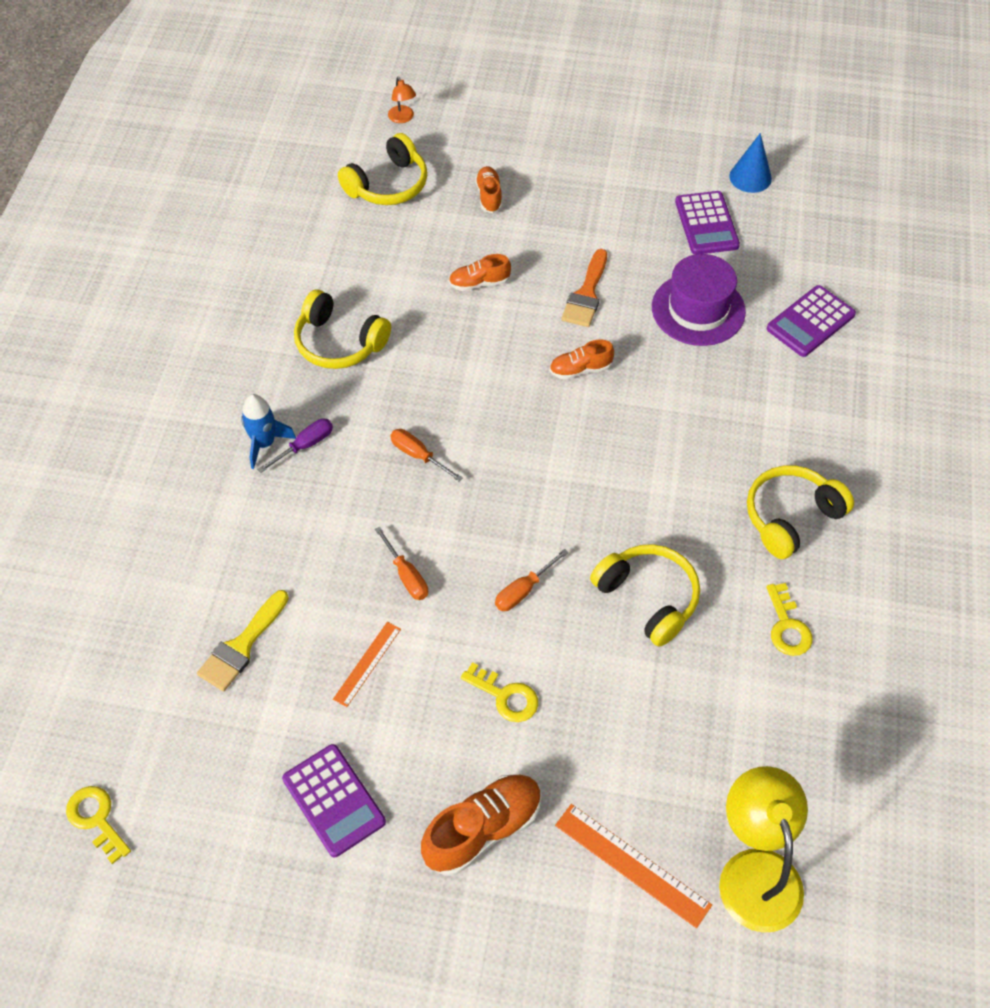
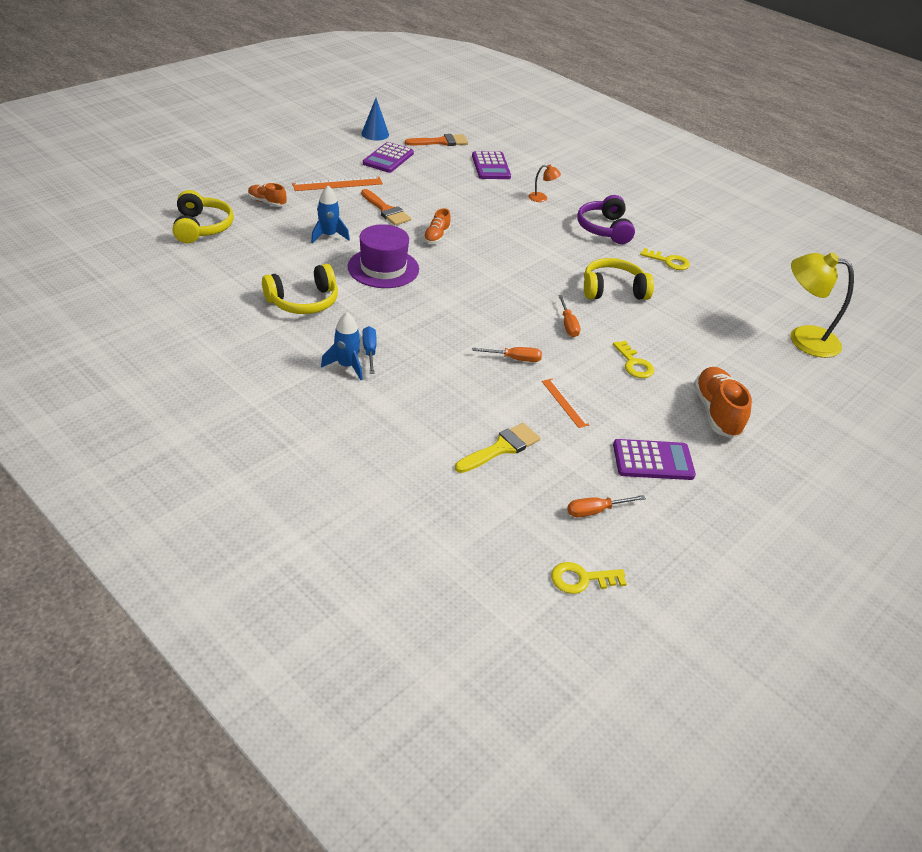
camera: 60 degrees left, 15 degrees down
(242, 646) = (501, 448): yellow brush -> yellow brush turned 105 degrees counterclockwise
(305, 445) = (369, 351): purple screwdriver -> blue screwdriver
(402, 118) = (155, 198): orange lamp -> orange lamp (542, 198)
(418, 455) = (430, 314): orange screwdriver -> orange screwdriver (595, 511)
(479, 283) = (328, 236): orange shoe -> blue rocket
(505, 696) = (634, 364): yellow key -> yellow key turned 90 degrees clockwise
(632, 864) = (774, 373): orange ruler -> orange ruler (337, 184)
(698, 309) = (442, 188): purple hat -> purple hat (383, 268)
(706, 224) = (388, 158): purple calculator -> purple calculator turned 90 degrees clockwise
(791, 517) = (604, 229): yellow headphones -> purple headphones
(811, 242) = (441, 142): none -> orange brush

